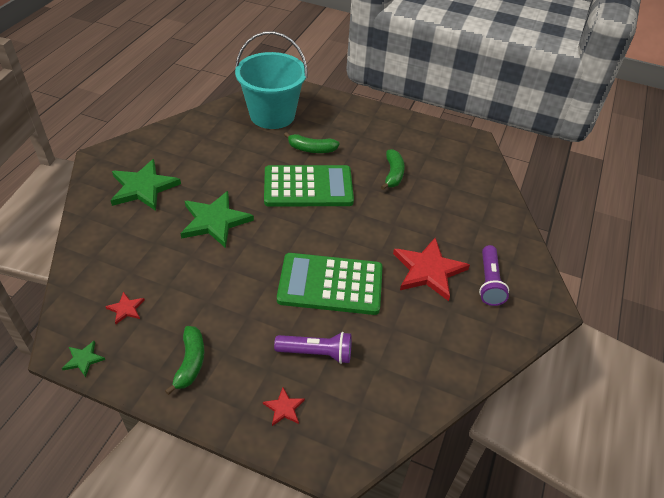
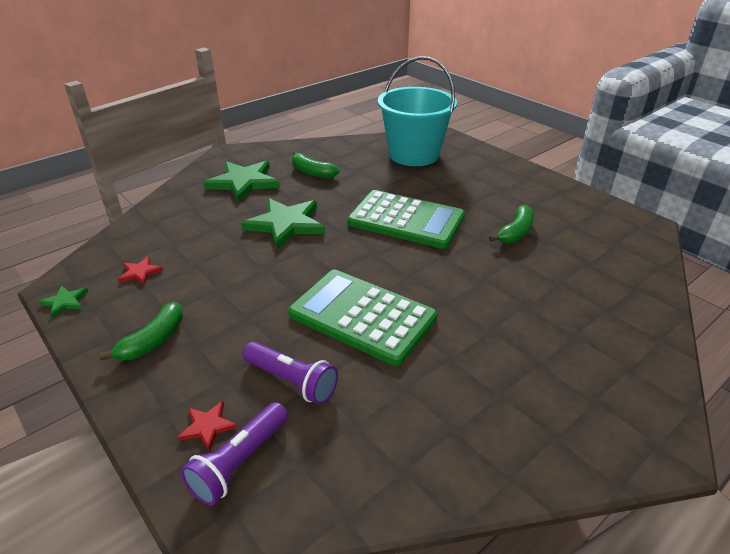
camera: 30 degrees right, 10 degrees down
(311, 149) = (434, 189): green banana -> green banana (312, 172)
(428, 270) = (498, 340): red star -> none
(489, 282) = (579, 381): purple flashlight -> purple flashlight (239, 462)

